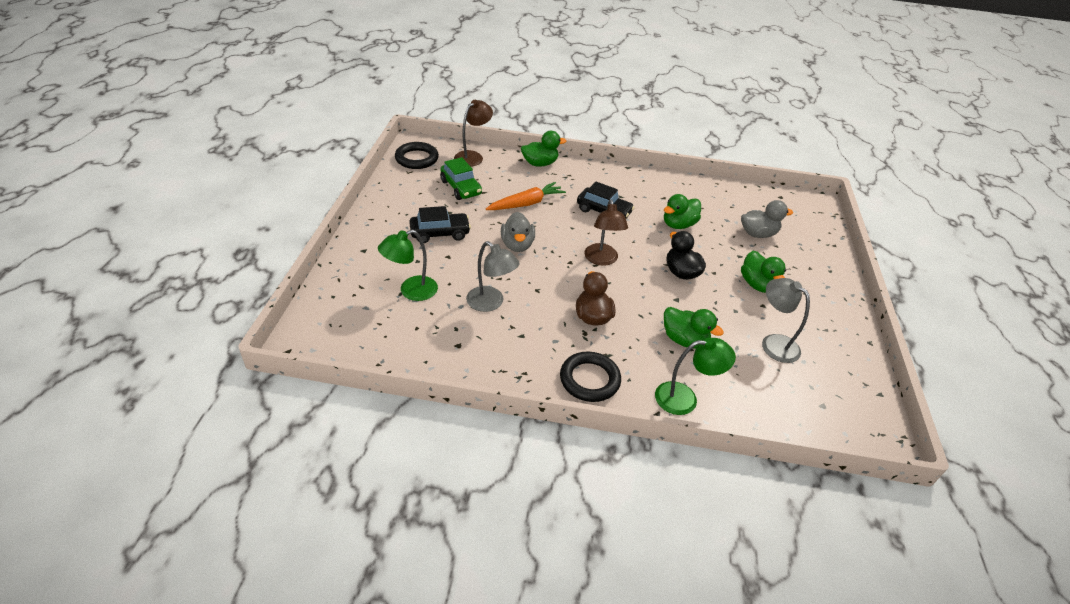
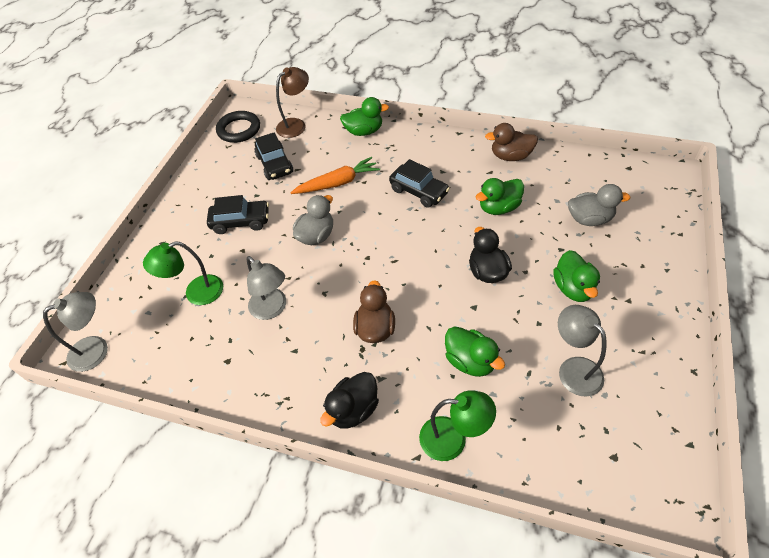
camera: 15 degrees right, 10 degrees up
(320, 338) = (96, 349): none -> grey lamp
(461, 188) = (275, 164): green car -> black car
(517, 245) = (316, 236): grey duck -> grey duck turned 150 degrees counterclockwise
(589, 379) = (353, 409): black ring -> black duck
(602, 260) = (402, 254): brown lamp -> none
(678, 186) = (510, 156): none -> brown duck

